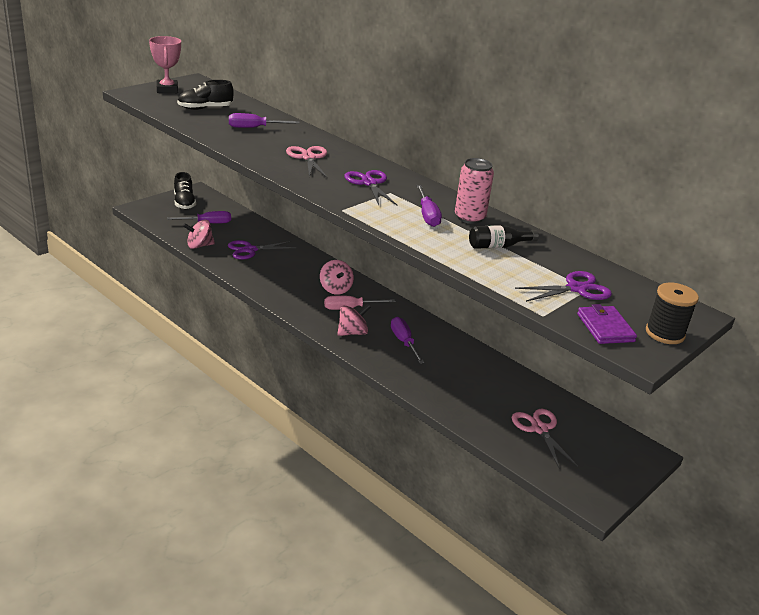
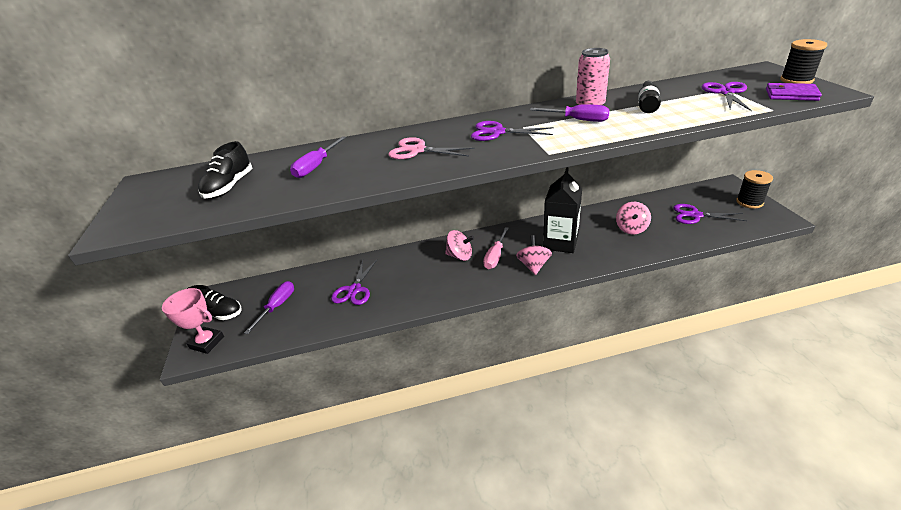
camera: 50 degrees left, 5 degrees up
(167, 90) = (141, 203): pink trophy -> pink trophy (207, 342)
(199, 246) = (315, 324): pink spinning top -> pink spinning top (631, 228)
(404, 342) = (560, 242): purple screwdriver -> black carton
(539, 429) = (695, 215): pink scissors -> purple scissors
(613, 472) = (749, 202): none -> black spool

